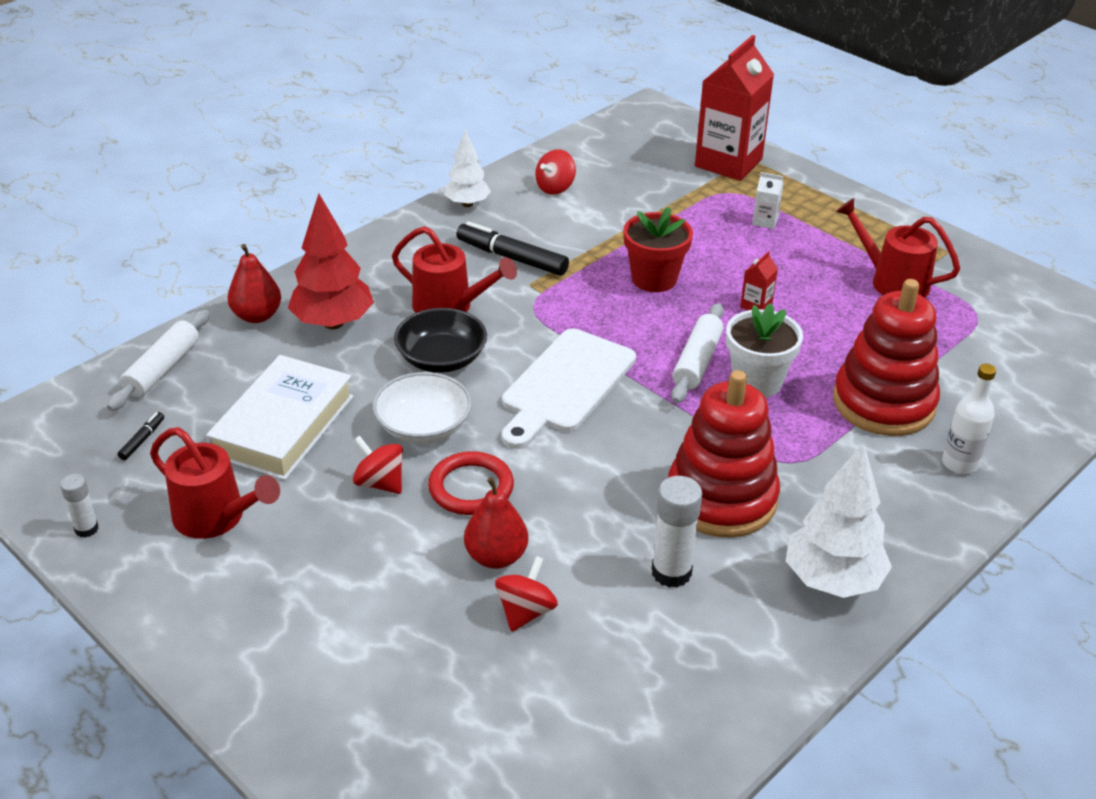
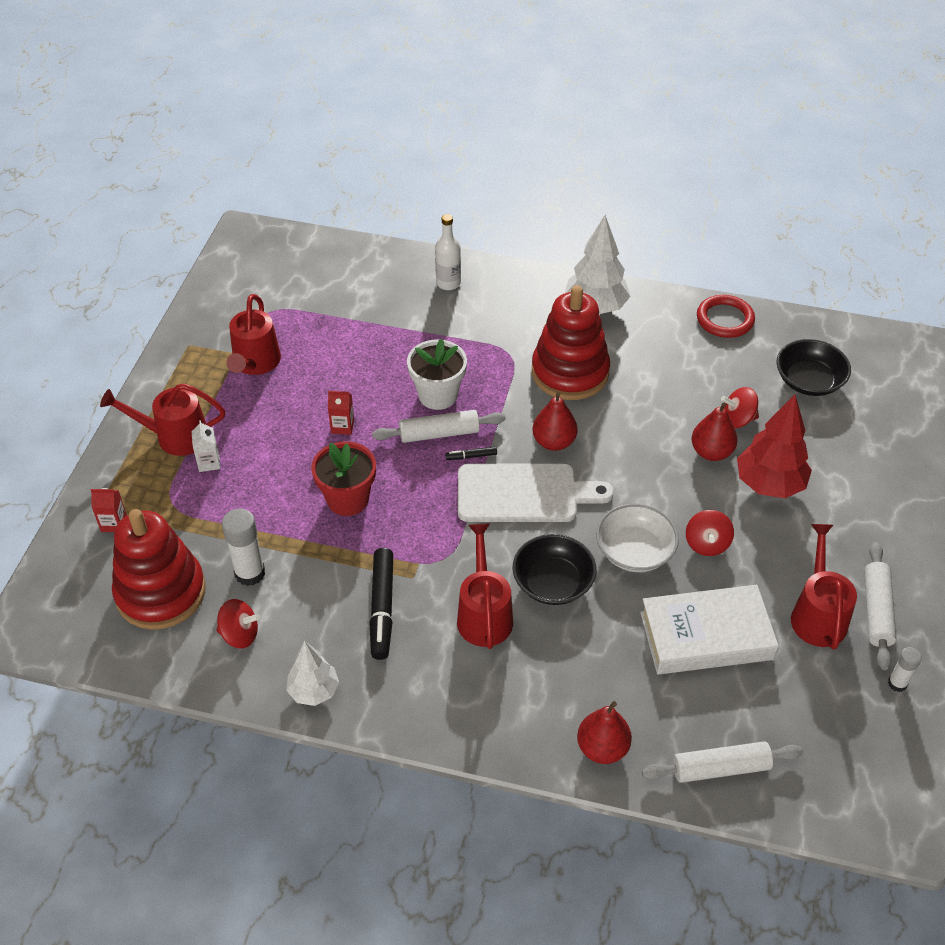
camera: 120 degrees left, 10 degrees up
(142, 440) = (799, 717): black marker -> black marker (471, 456)
(168, 567) = (877, 611): none -> white rolling pin
(333, 323) = (567, 684): red tree -> red tree (769, 484)
(471, 488) = (667, 494): red ring -> red ring (725, 319)
(531, 733) = (809, 381): none -> black bowl
(619, 436) = (553, 442): none -> red pear
(671, 572) = (650, 371): white glue stick -> white glue stick (250, 573)
(728, 163) = (114, 523): red carton -> red carton, size x0.40
(814, 213) = (174, 436): none -> red watering can
(883, 403) = (413, 329): red stacking toy -> red stacking toy (161, 592)

